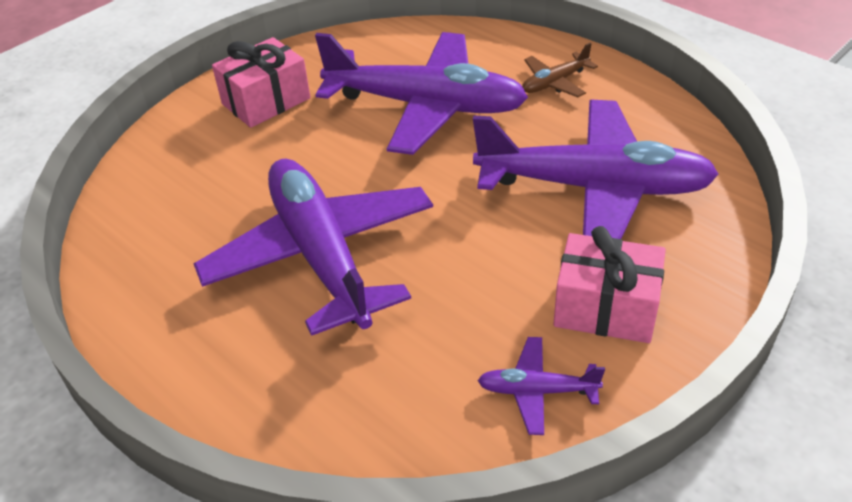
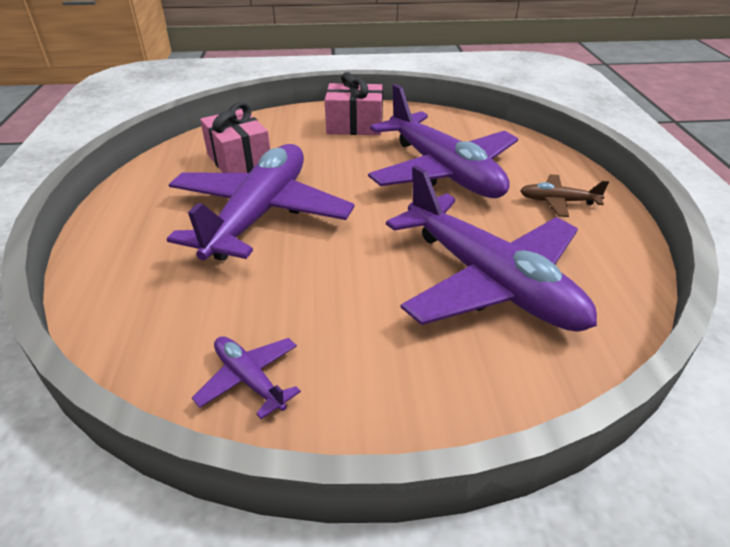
camera: 40 degrees right, 5 degrees down
(605, 308) = (377, 363): pink gift -> pink gift (239, 161)

